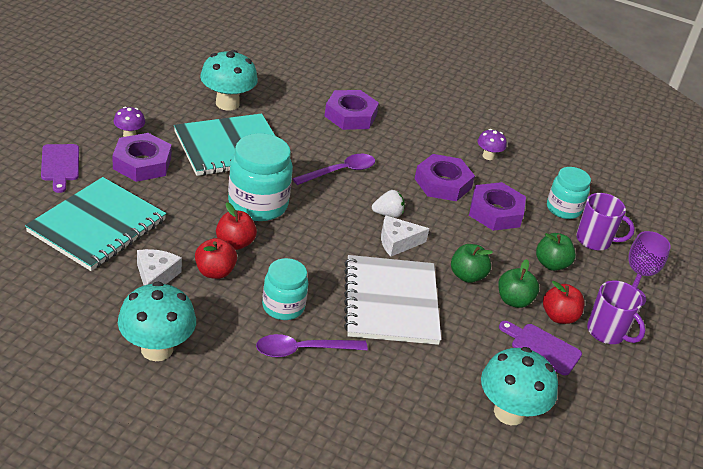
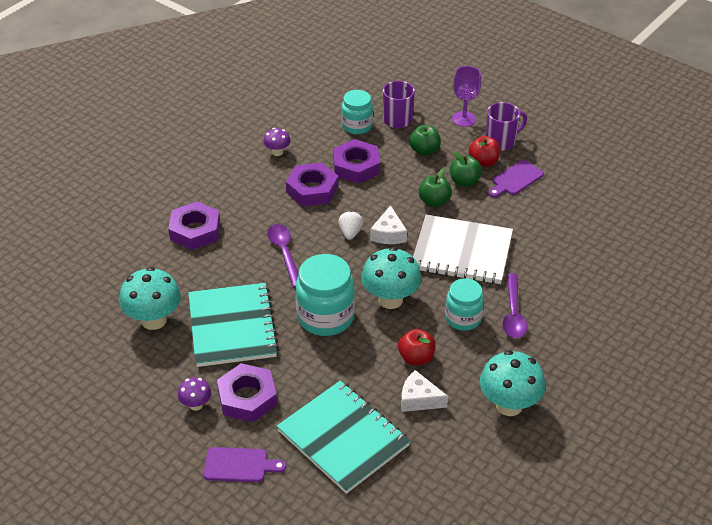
camera: 70 degrees left, 5 degrees up
(235, 243) = (379, 340): red apple -> none
(509, 412) = (578, 212): turquoise mushroom -> turquoise mushroom (390, 299)

